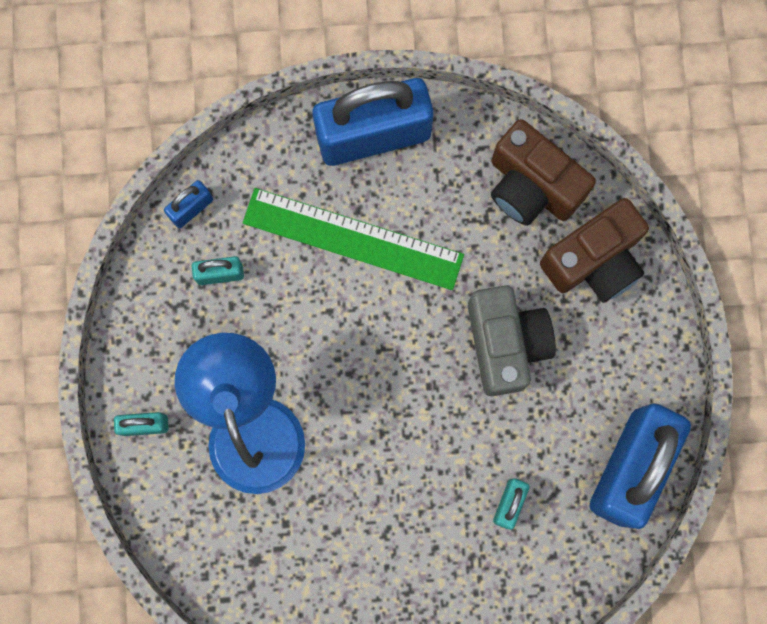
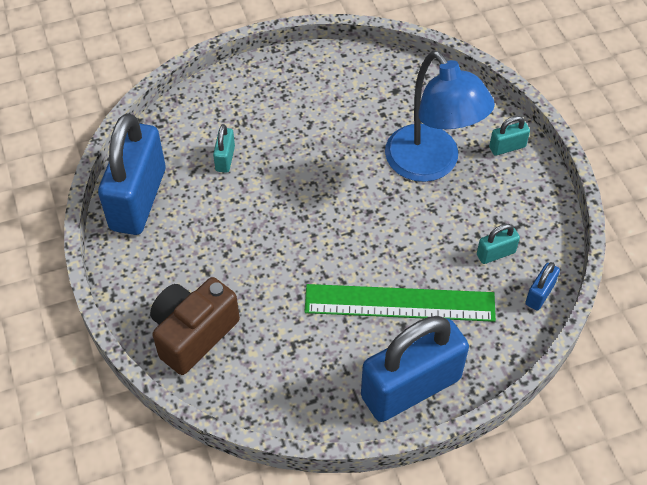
camera: 165 degrees right, 25 degrees down
(506, 343) = (253, 258): grey camera -> none
(532, 186) = (260, 379): brown camera -> none

